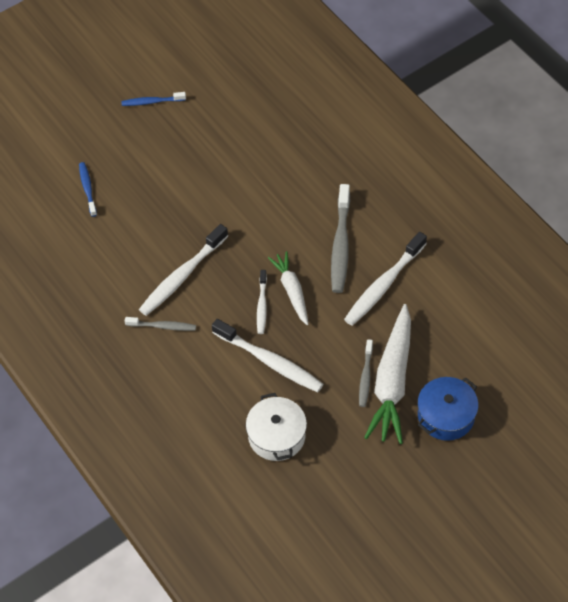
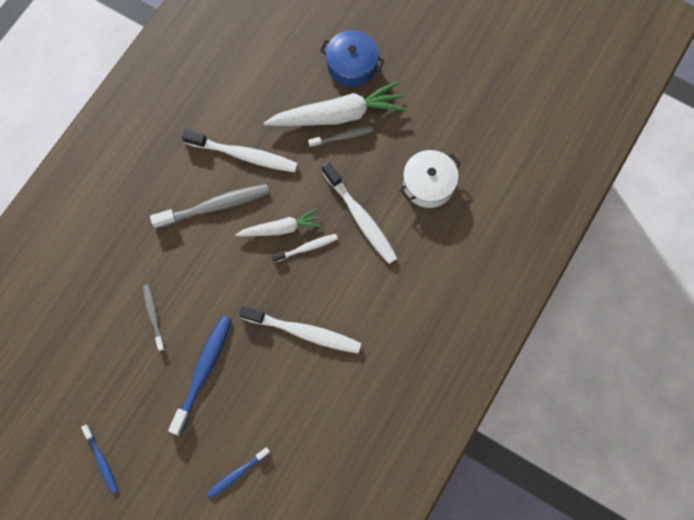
camera: 115 degrees left, 15 degrees up
(163, 326) = (364, 325): grey toothbrush -> grey toothbrush (153, 316)
(187, 190) = (203, 371): none -> blue toothbrush
(270, 361) = (360, 218): white toothbrush -> white toothbrush turned 135 degrees clockwise
(292, 291) = (280, 228): white carrot -> white carrot turned 150 degrees counterclockwise

